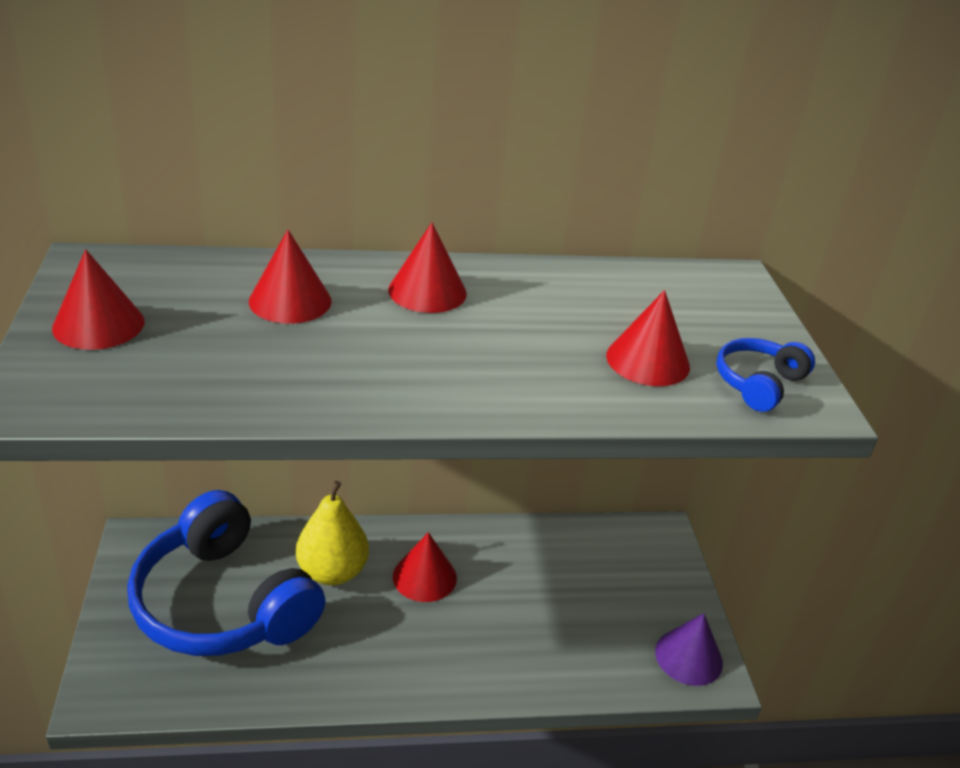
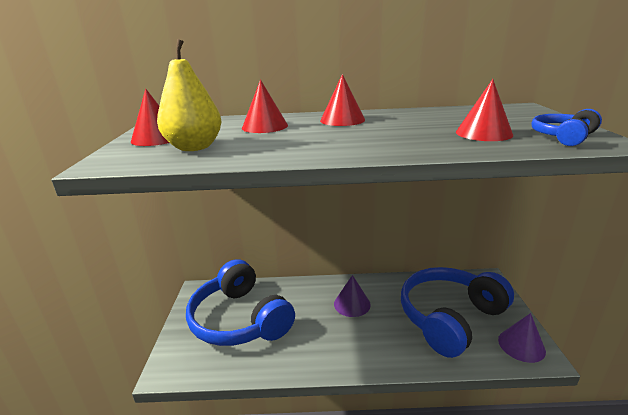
camera: 10 degrees right, 10 degrees down
(332, 571) = (300, 302): yellow pear -> yellow pear (194, 147)
(424, 577) = (352, 304): red cone -> purple cone
(586, 606) = (449, 317): none -> blue headphones

